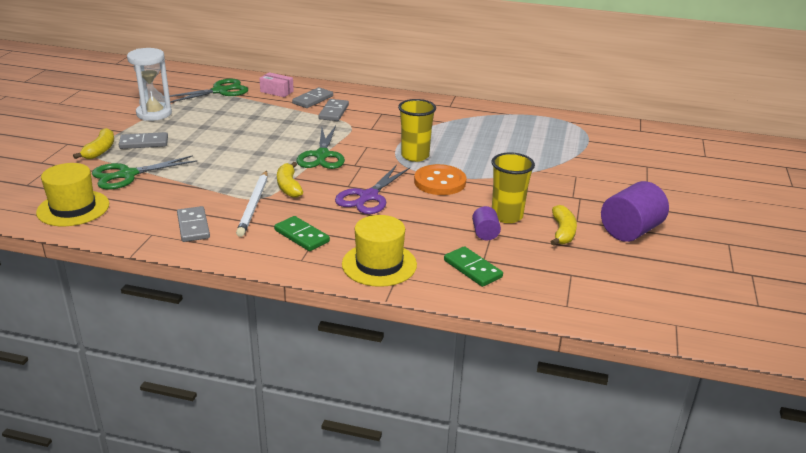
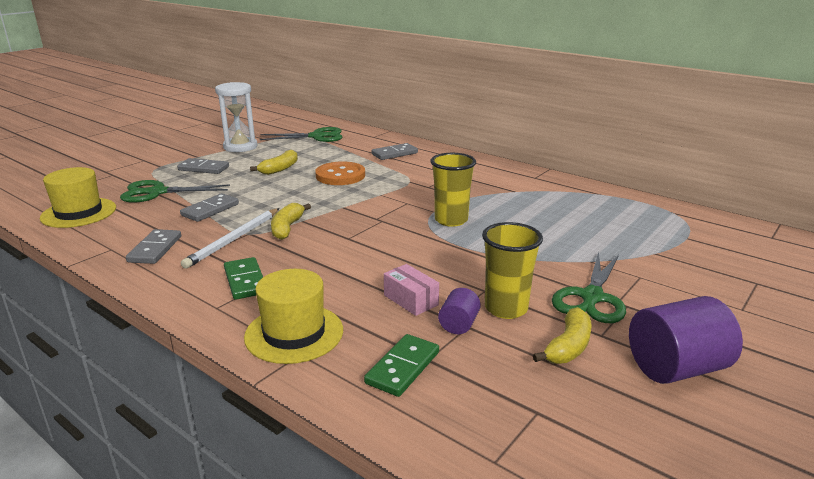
camera: 25 degrees right, 5 degrees down
(100, 150) = (161, 169): yellow banana -> yellow banana (279, 169)
(277, 91) = (367, 143): pink box -> pink box (411, 300)
(322, 155) = (352, 204): green scissors -> green scissors (592, 297)
(333, 112) = (404, 167): grey domino -> grey domino (210, 210)
(368, 197) = (358, 253): purple scissors -> none
(440, 182) = (455, 252): orange button -> orange button (340, 175)
(472, 269) = (403, 368): green domino -> green domino turned 45 degrees clockwise

